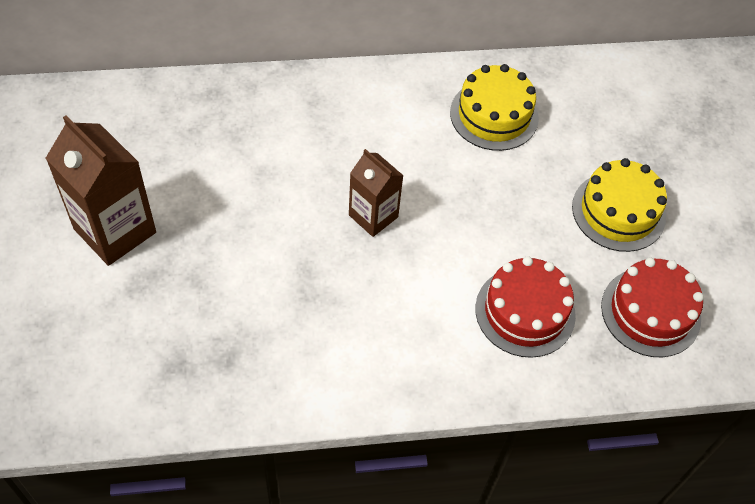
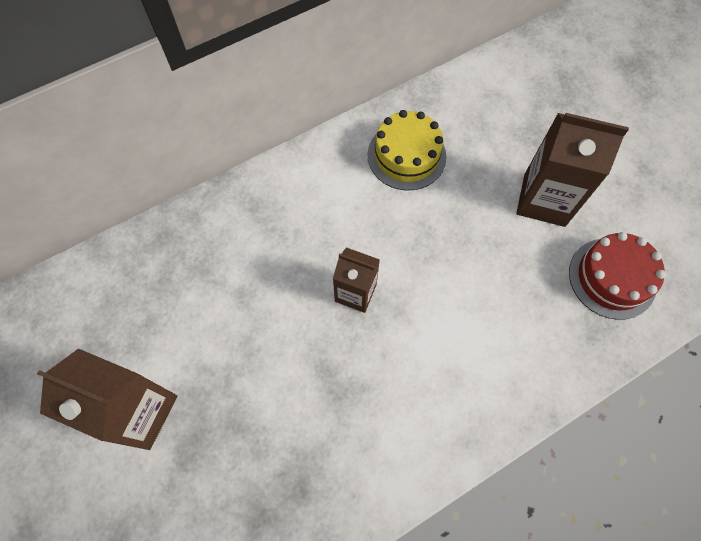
camera: 20 degrees left, 10 degrees up
(525, 312) = (518, 324): red cake -> none
(618, 211) = (544, 200): yellow cake -> brown carton

